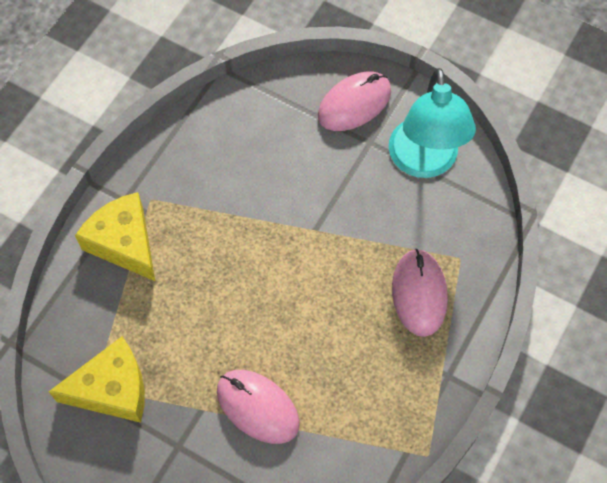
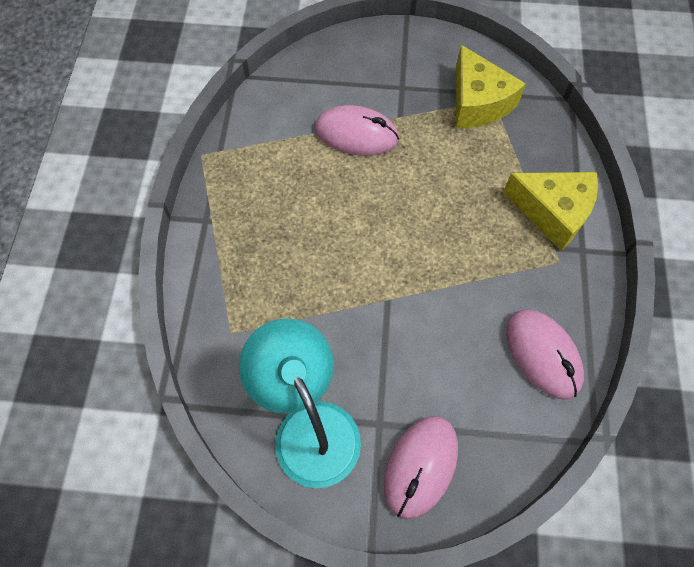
camera: 155 degrees right, 0 degrees up
(112, 389) = (477, 102): yellow cheese -> yellow cheese turned 75 degrees counterclockwise
(419, 294) = (259, 280): pink mouse -> pink mouse (543, 354)

